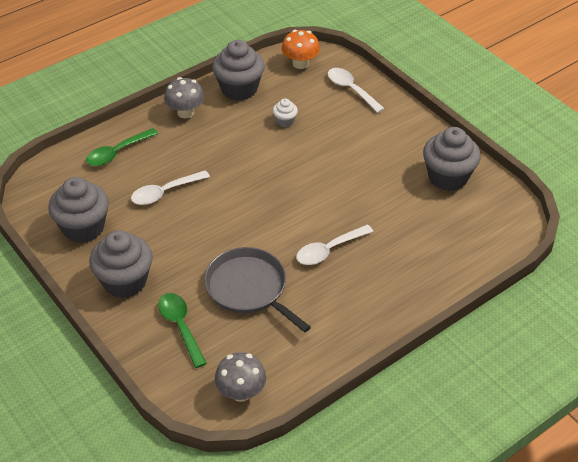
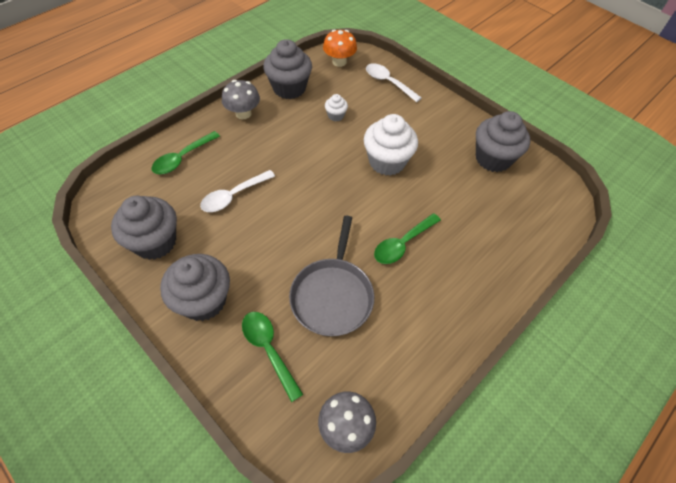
camera: 10 degrees left, 10 degrees up
(249, 288) = (332, 295): grey pan -> grey pan turned 120 degrees counterclockwise
(329, 250) = (402, 244): white spoon -> green spoon
(330, 172) = (387, 162): none -> white cupcake

